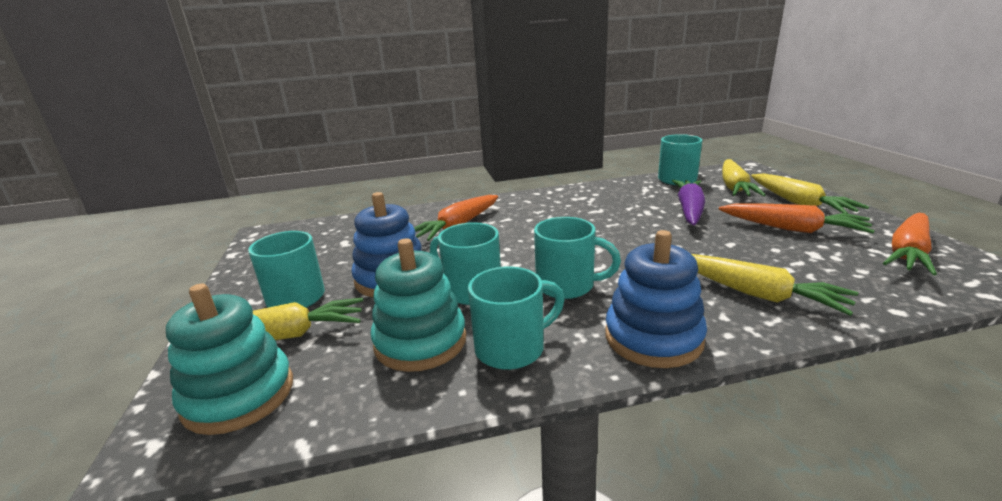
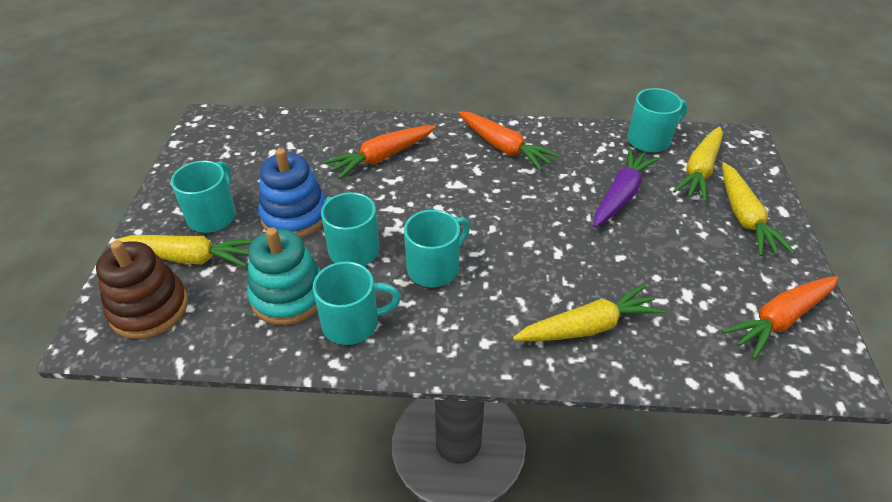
camera: 15 degrees right, 20 degrees up
(239, 395) = (149, 308): turquoise stacking toy -> brown stacking toy
(567, 285) = (434, 268): turquoise mug -> turquoise mug turned 75 degrees counterclockwise
(653, 338) = (466, 346): blue stacking toy -> none
(757, 294) = (588, 326): yellow carrot -> yellow carrot turned 75 degrees counterclockwise
(792, 229) = (699, 254): orange carrot -> orange carrot (504, 148)

